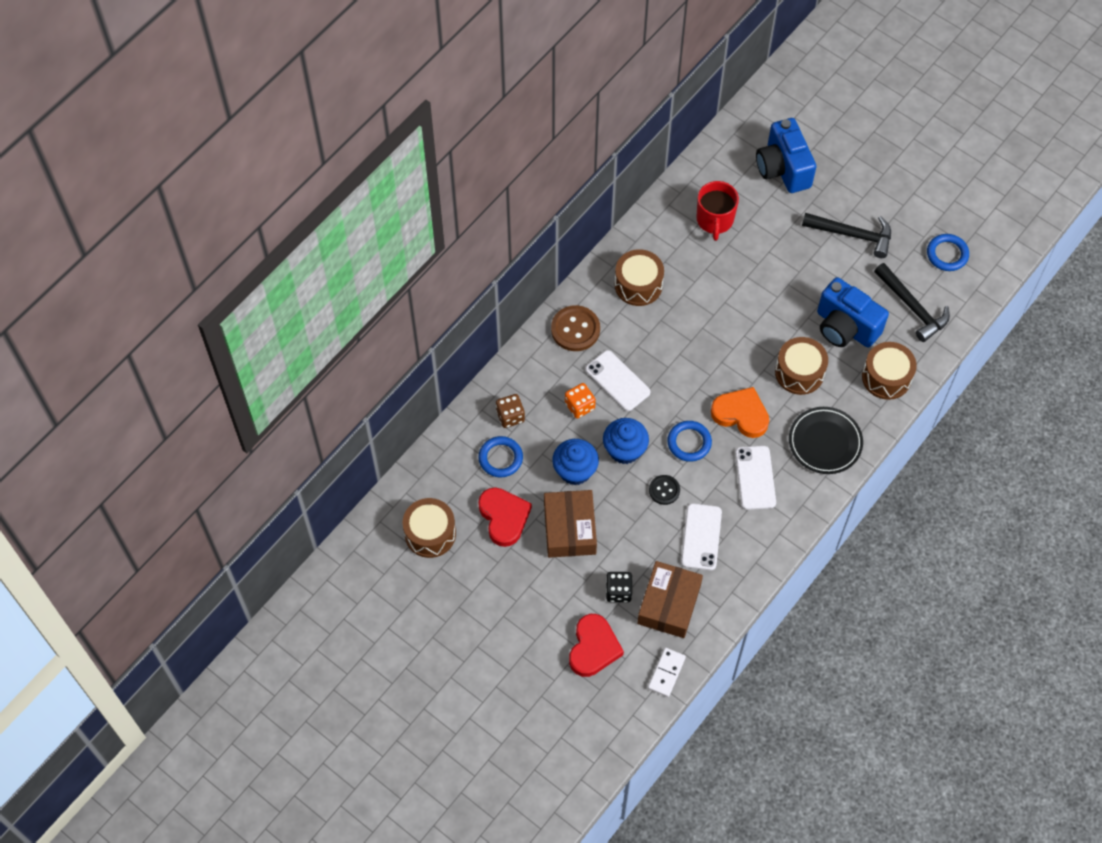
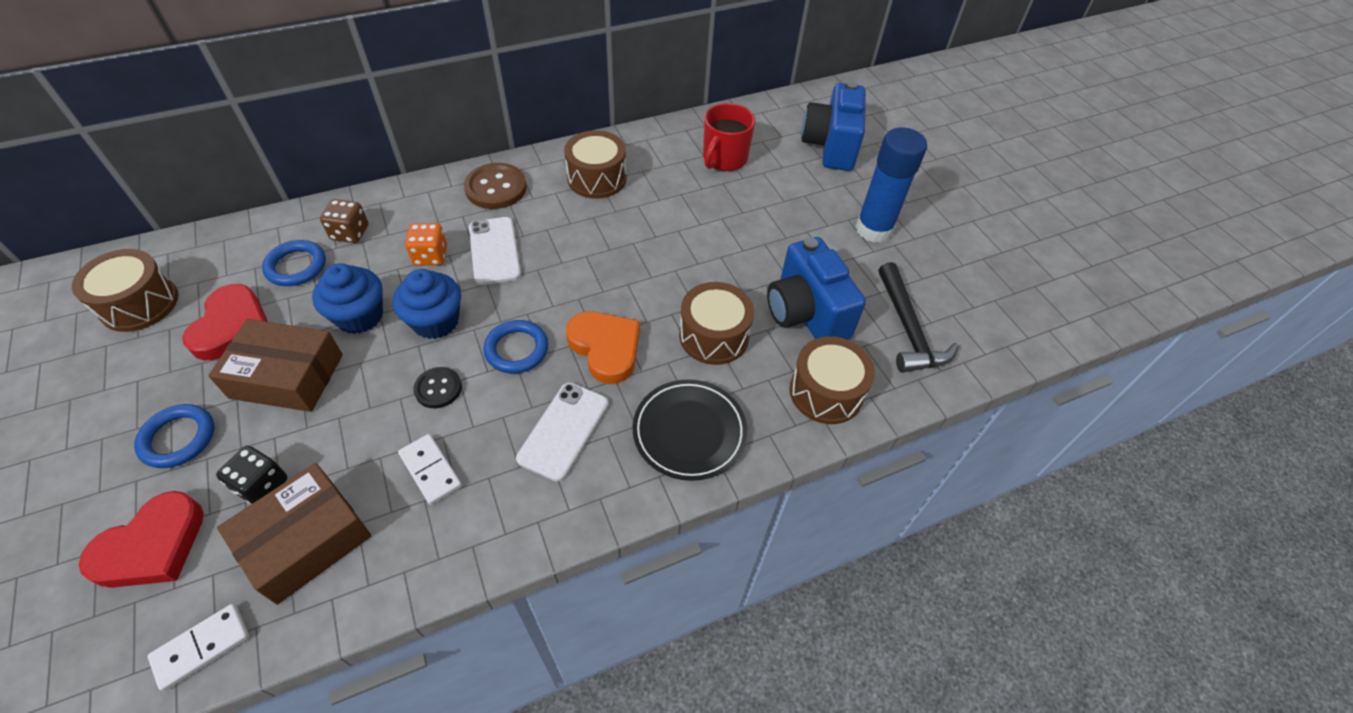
camera: 25 degrees right, 10 degrees down
(570, 529) = (287, 376): brown box -> brown box turned 75 degrees clockwise
(701, 537) = (431, 470): white phone -> white domino
(852, 235) = (873, 229): black hammer -> blue glue stick
(947, 254) = (985, 293): blue ring -> blue ring (178, 438)

